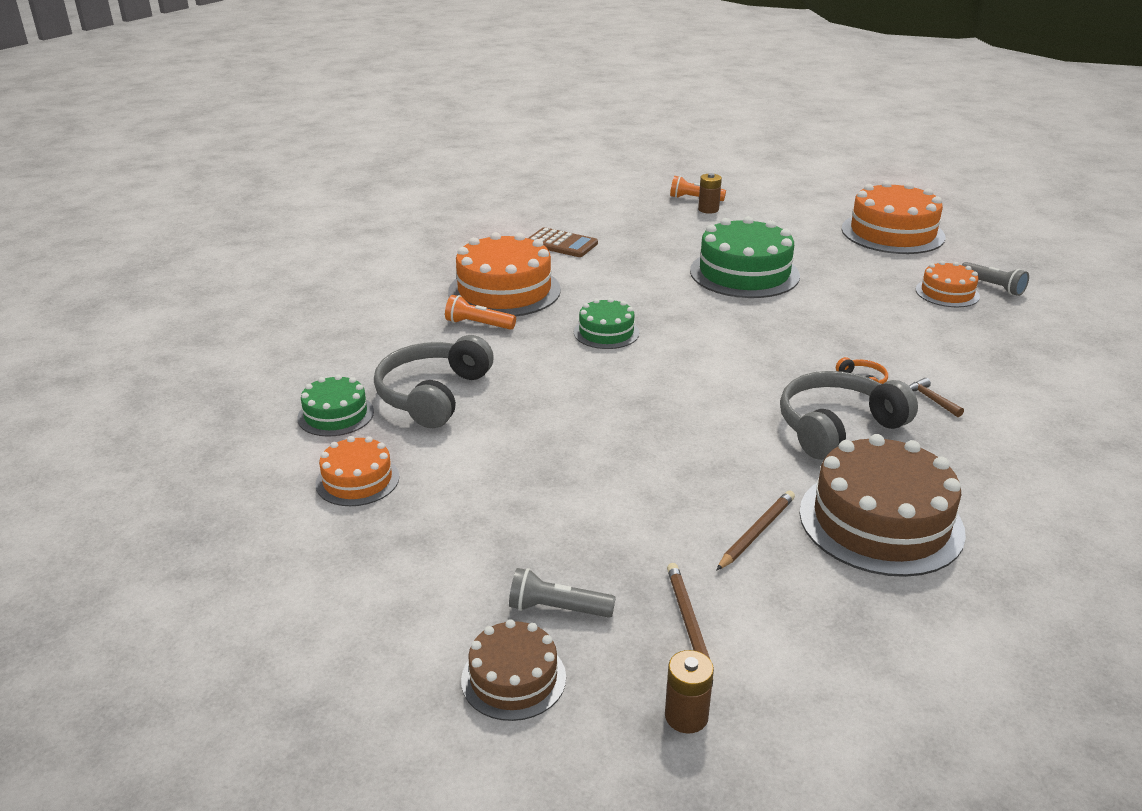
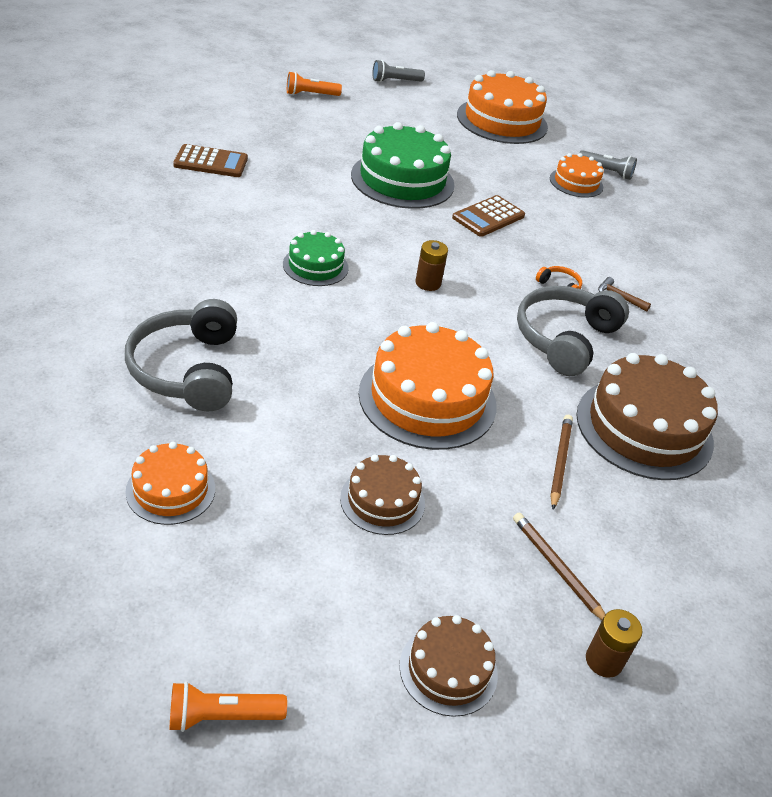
camera: 30 degrees left, 10 degrees up
(336, 415) = (97, 414): green cake -> none
(478, 324) = (183, 274): orange flashlight -> orange flashlight (222, 716)
(504, 291) = (186, 228): orange cake -> orange cake (427, 398)
(543, 527) = (382, 500): none -> brown cake
(557, 609) = (444, 585): grey flashlight -> grey flashlight (395, 81)
(708, 209) = (330, 107): brown battery -> brown battery (428, 283)
(819, 312) = (488, 217): none -> brown calculator

